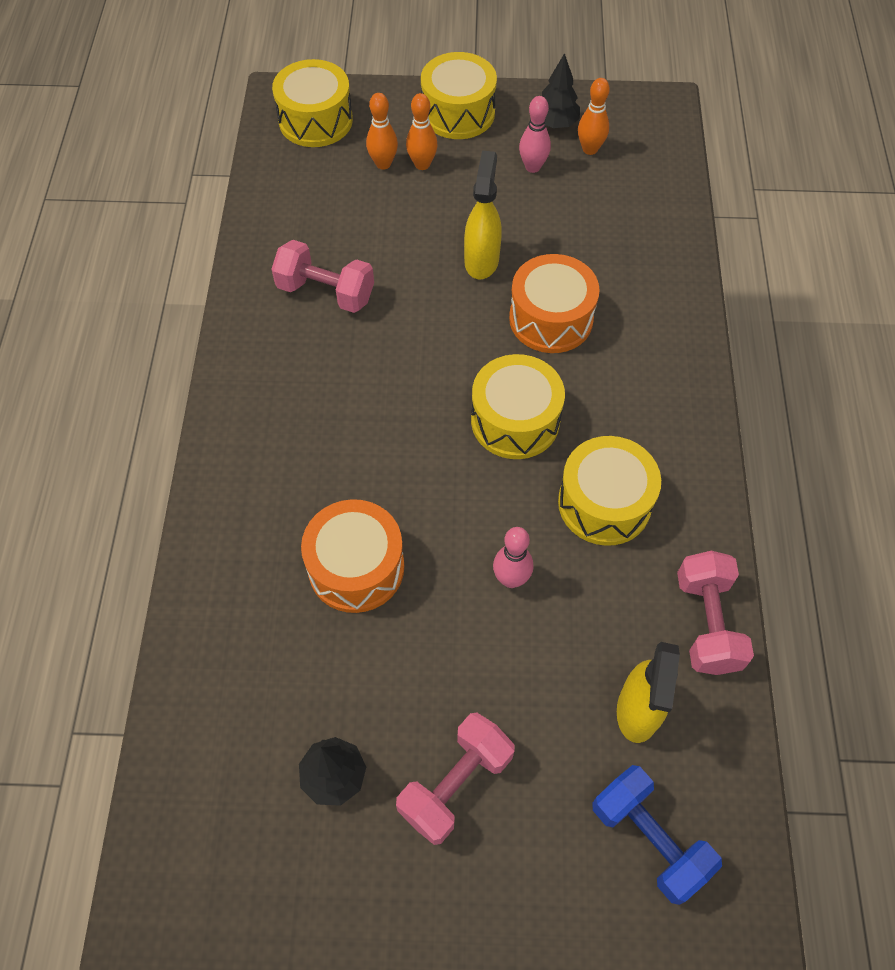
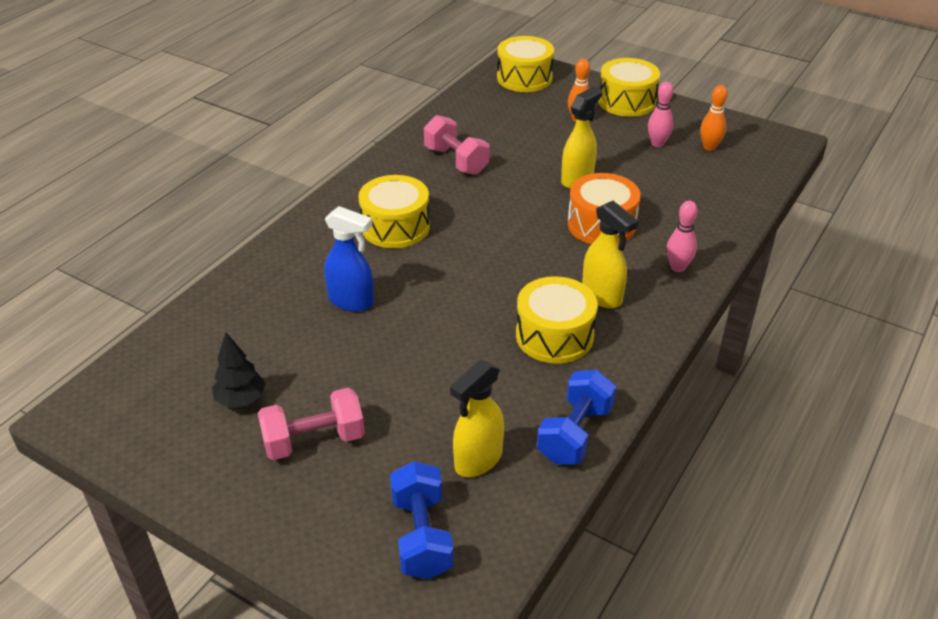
camera: 30 degrees right, 20 degrees down
(356, 567) = (352, 301): orange drum -> blue spray bottle
(383, 164) = (551, 111): orange bowling pin -> none
(511, 579) = (450, 349): pink bowling pin -> pink bowling pin (678, 267)
(515, 420) = (528, 268): yellow drum -> yellow drum (395, 227)
(555, 123) = (694, 127): black tree -> none
(616, 422) = (602, 296): none -> yellow spray bottle
(707, 623) = (575, 433): pink dumbbell -> blue dumbbell

